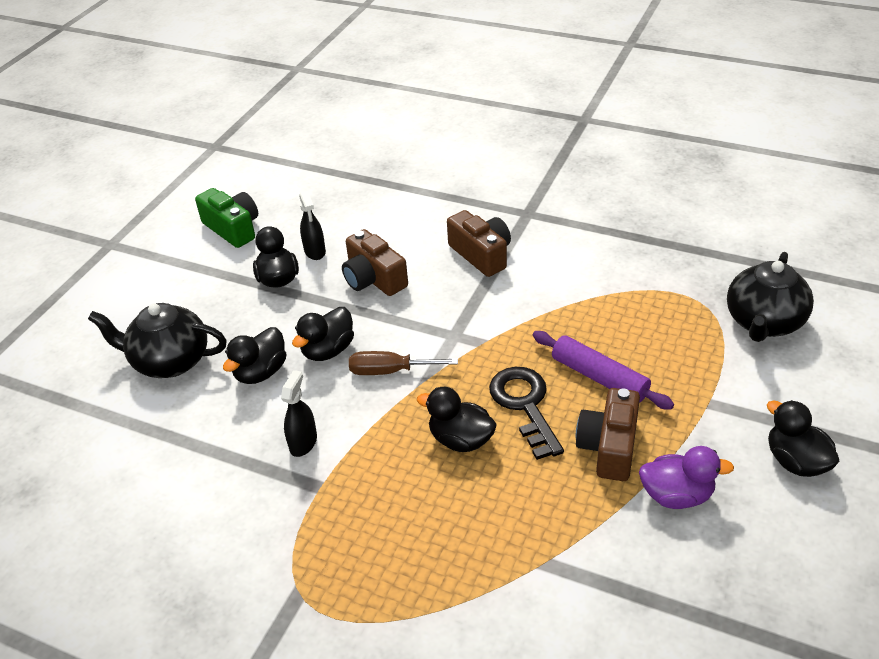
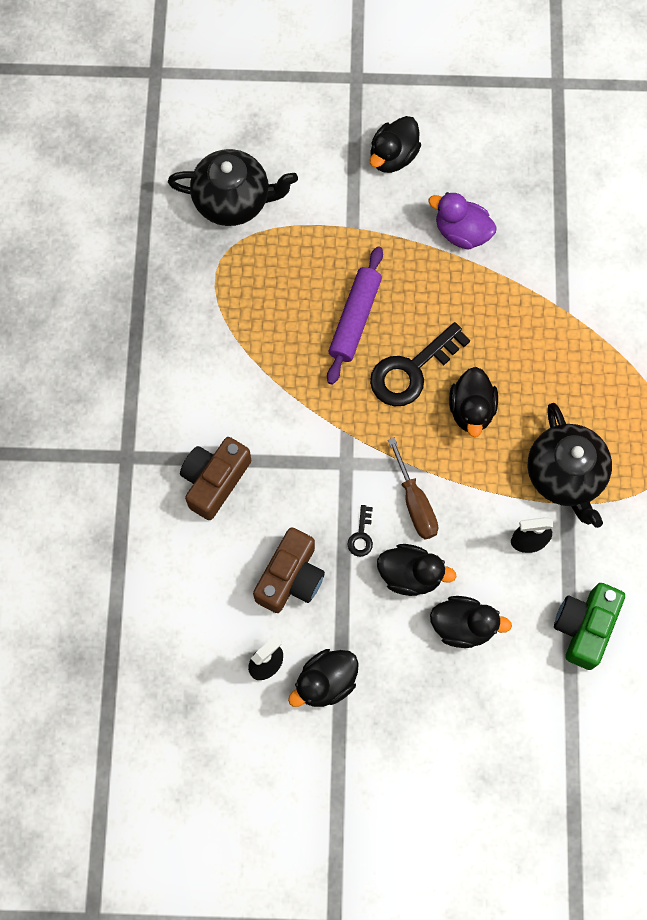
camera: 115 degrees left, 30 degrees up
(170, 361) = (484, 728): black teapot -> black teapot (565, 475)
(233, 228) = (256, 786): green camera -> green camera (584, 627)
(382, 328) = (361, 536): none -> black key
(609, 447) = (432, 291): brown camera -> none
(676, 495) = (461, 232): purple duck -> purple duck turned 45 degrees counterclockwise

